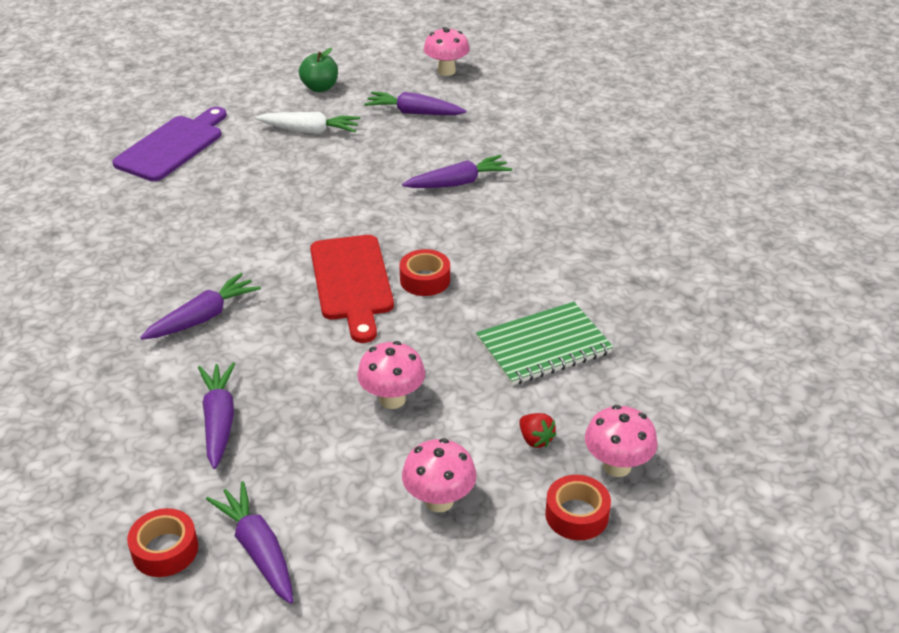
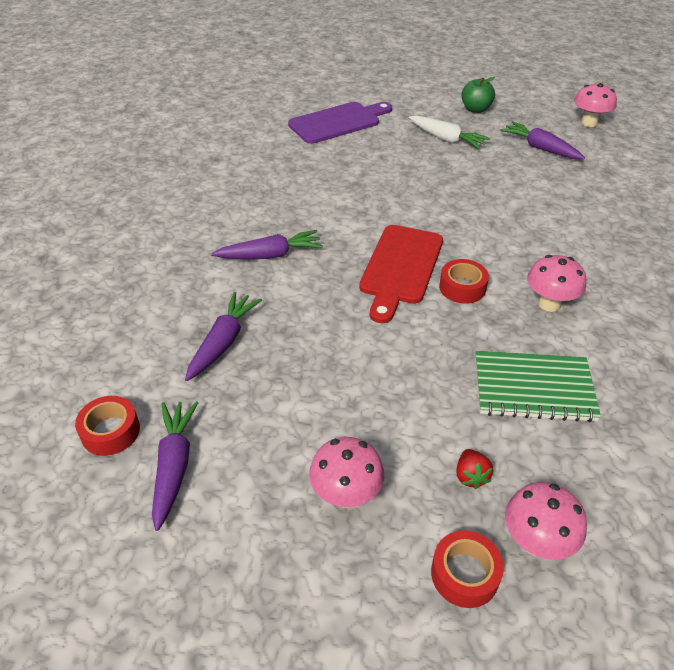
camera: 30 degrees right, 5 degrees up
(392, 399) = (367, 381): pink mushroom -> pink mushroom (549, 304)
(458, 183) = (543, 215): purple carrot -> none

